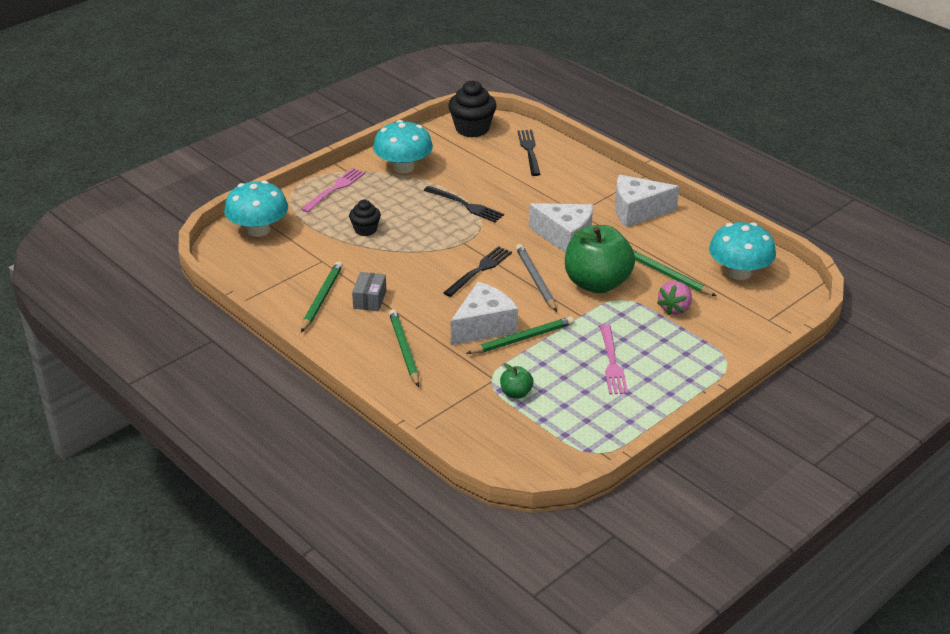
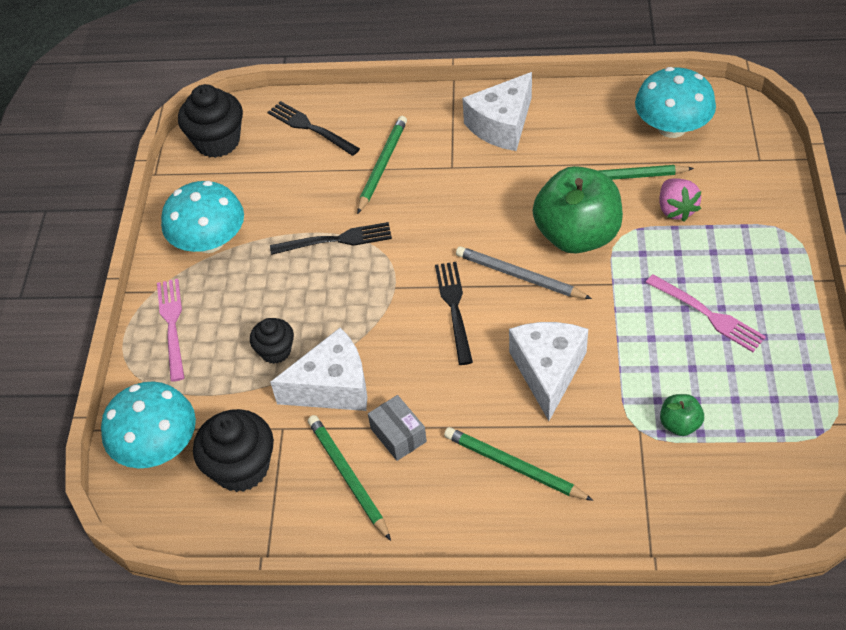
camera: 40 degrees left, 15 degrees up
(281, 262) = (241, 468): none -> black cupcake
(522, 339) = (600, 355): green pencil -> green pencil (382, 165)
(565, 237) = (480, 205): white cheese -> white cheese (332, 387)

